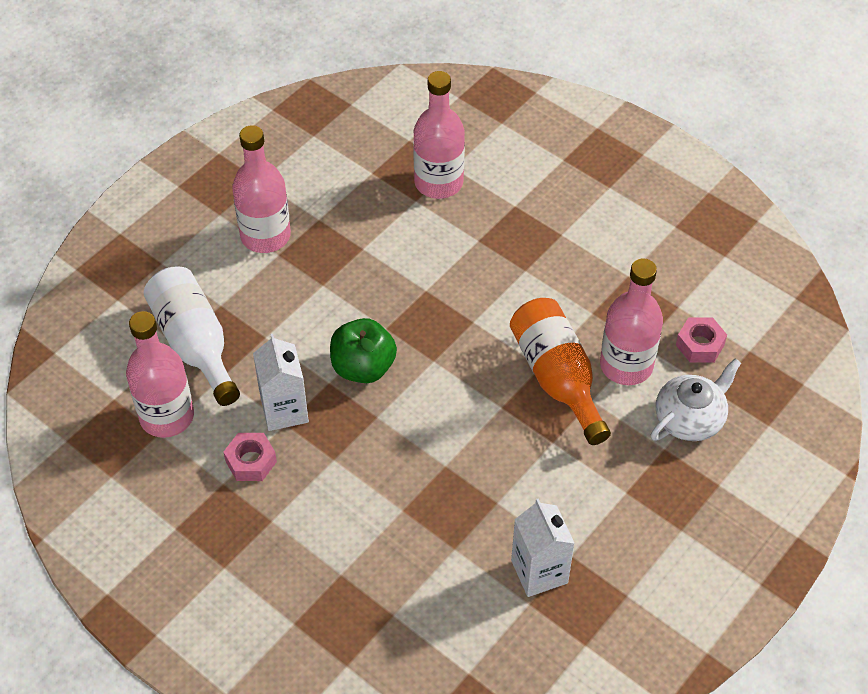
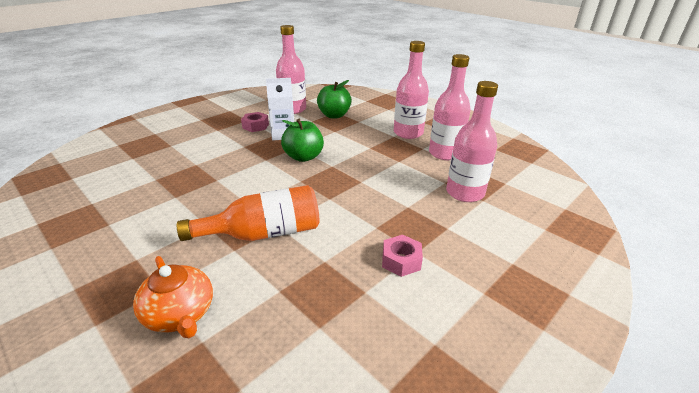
camera: 95 degrees right, 20 degrees down
(195, 344) = (334, 115): white bottle -> green apple
(539, 571) = (109, 209): white carton -> none
(626, 365) = (260, 276): pink bottle -> pink bottle (445, 153)
(690, 418) = (180, 314): white teapot -> orange teapot
(700, 345) = (264, 338): pink nut -> pink nut (401, 260)

